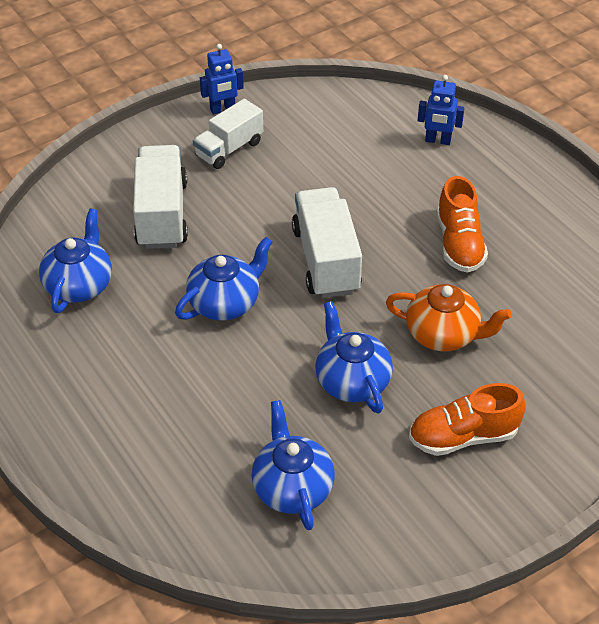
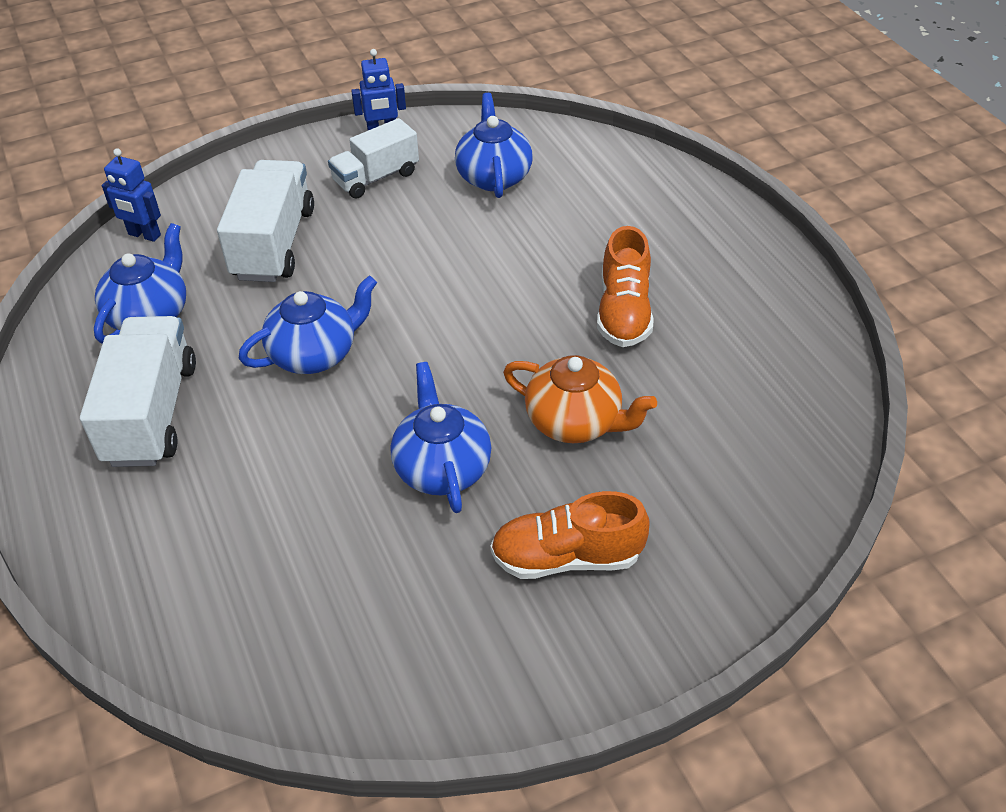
camera: 10 degrees right, 0 degrees up
(292, 487) = (325, 597): blue teapot -> blue teapot (493, 176)
(326, 260) = (453, 315): white truck -> white truck (152, 413)
(438, 141) = (628, 189): blue robot -> blue robot (144, 235)

